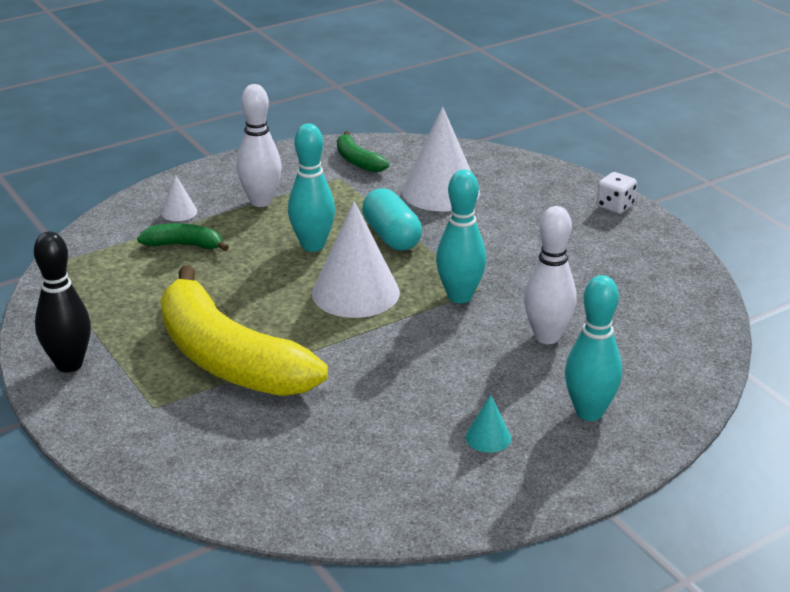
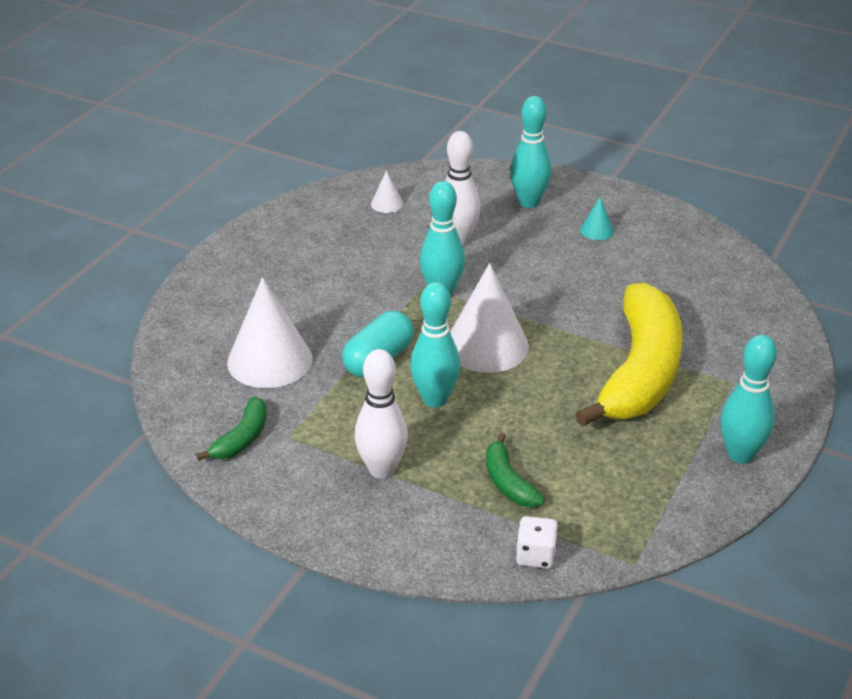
camera: 120 degrees left, 5 degrees up
(69, 364) = (740, 454): black bowling pin -> turquoise bowling pin
(179, 212) = (451, 519): white cone -> white cone (387, 204)
(615, 206) = (224, 259): white dice -> white dice (536, 555)

